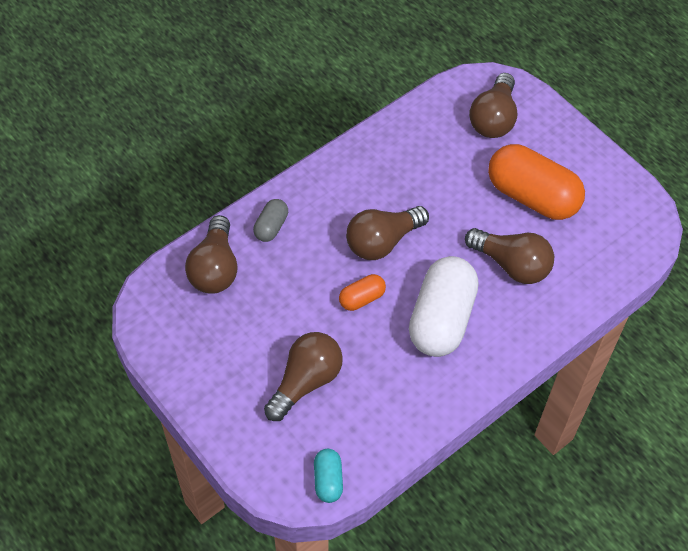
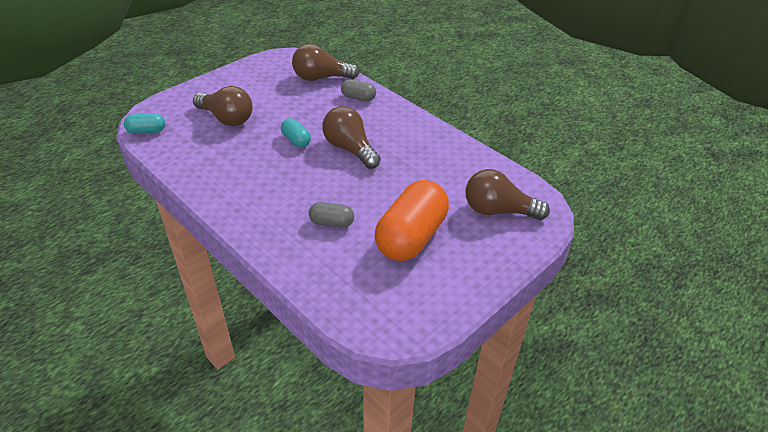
camera: 85 degrees right, 15 degrees down
(362, 298) = (296, 140): orange capsule -> turquoise capsule
(441, 319) = (276, 181): white capsule -> none
(512, 265) = (331, 223): brown light bulb -> grey capsule

